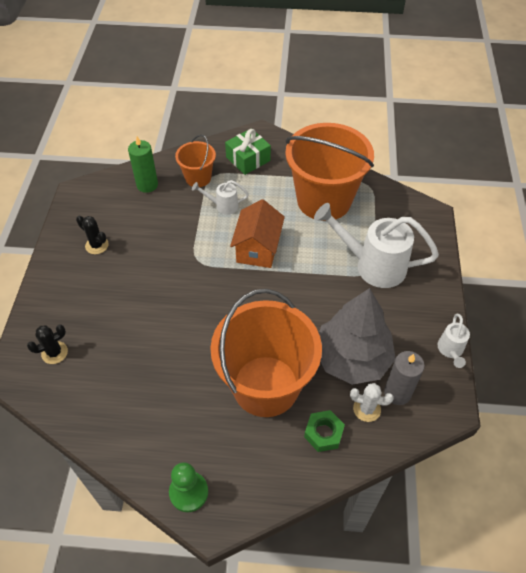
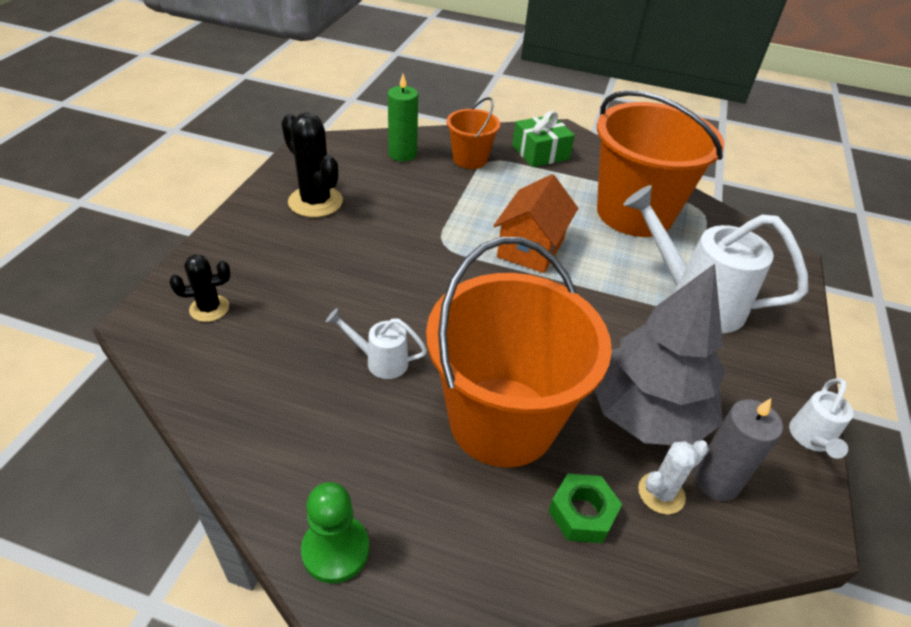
camera: 10 degrees right, 10 degrees down
(97, 245) = (315, 202): black cactus -> black cactus, size x1.70
(223, 206) = (495, 193): white watering can -> white watering can (380, 361)
(367, 409) = (661, 493): white cactus -> white cactus turned 60 degrees counterclockwise

